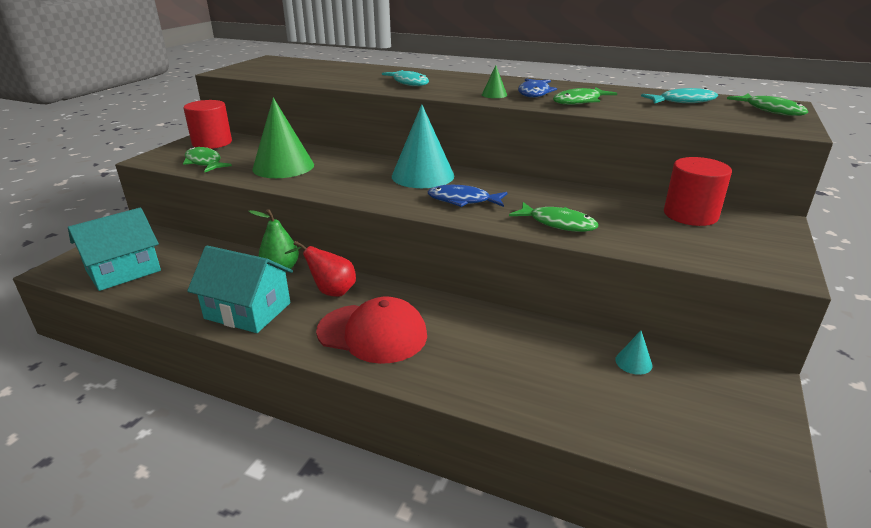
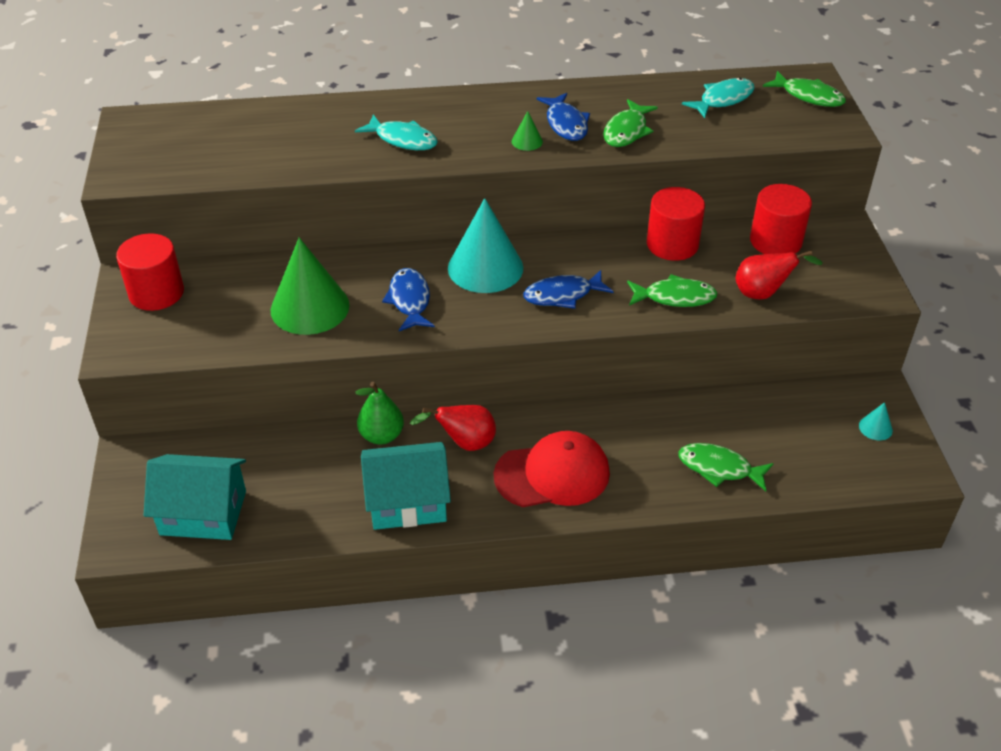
camera: 30 degrees left, 15 degrees up
(123, 271) = (203, 512): turquoise house -> turquoise house turned 75 degrees clockwise
(204, 162) = (200, 335): green fish -> green fish (719, 468)
(349, 178) = (409, 300): none -> blue fish
(587, 196) = (672, 244): none -> red cylinder
(633, 362) = (783, 410): turquoise cone -> turquoise cone (875, 428)
(648, 241) = (763, 293): none -> red pear

